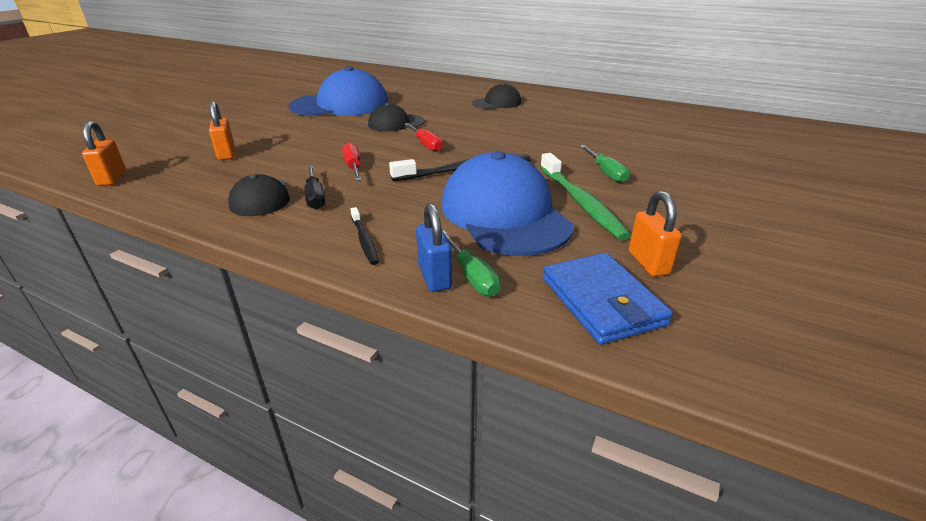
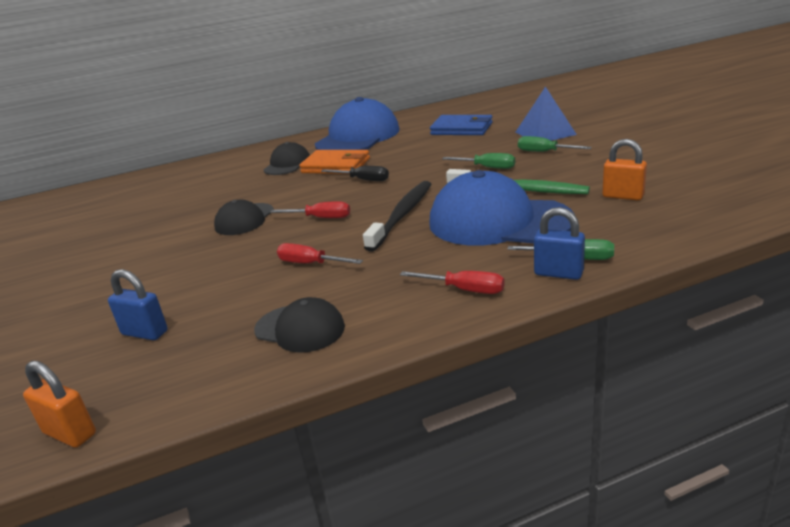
camera: 45 degrees left, 5 degrees down
(227, 154) = (145, 333): orange padlock -> blue padlock
(315, 197) = (346, 297): black screwdriver -> black screwdriver (363, 180)
(340, 105) = (134, 236): blue cap -> blue cap (358, 137)
(364, 240) = (464, 290): black toothbrush -> red screwdriver
(518, 117) = (336, 166): none -> orange wallet
(602, 301) = (650, 224): blue wallet -> blue wallet (462, 129)
(685, 187) = (544, 152): none -> green screwdriver
(731, 173) = (545, 133): none -> blue pyramid

